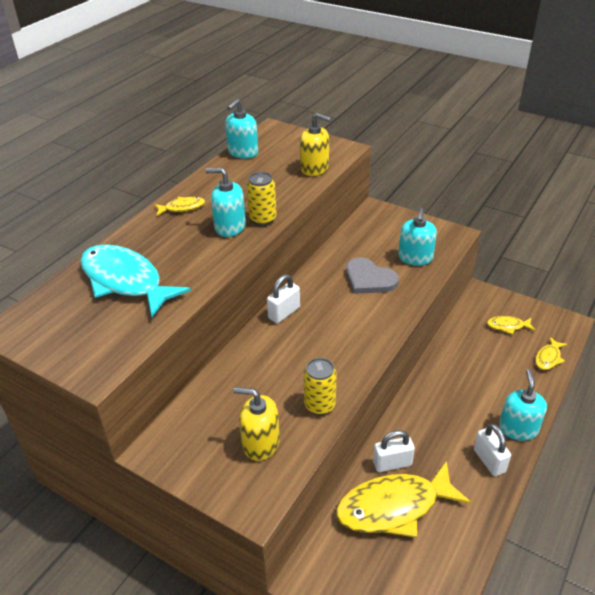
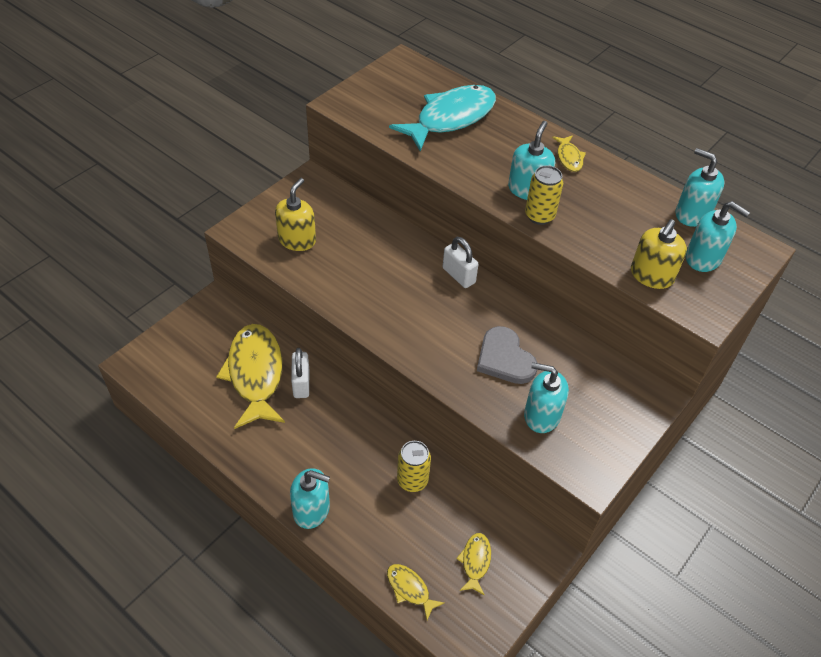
camera: 95 degrees right, 10 degrees up
(289, 149) = (703, 258): none -> turquoise soap dispenser
(319, 405) = (326, 284): yellow can -> yellow can (412, 480)
(369, 279) = (505, 358): grey heart -> grey heart turned 75 degrees counterclockwise
(489, 461) = (280, 467): white padlock -> none

